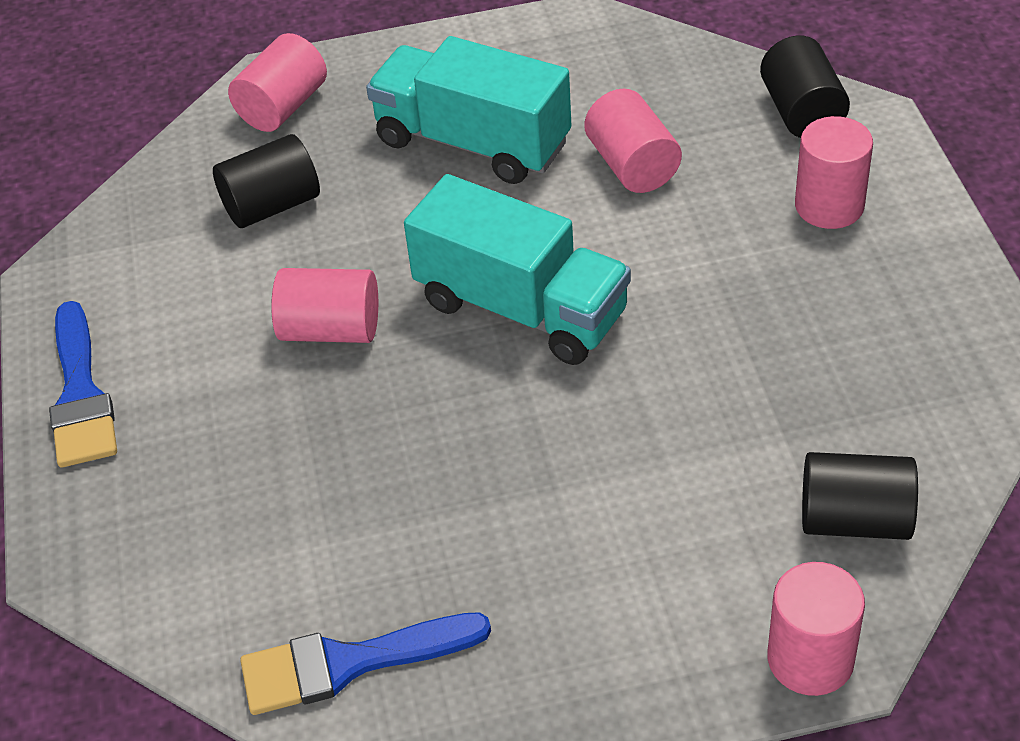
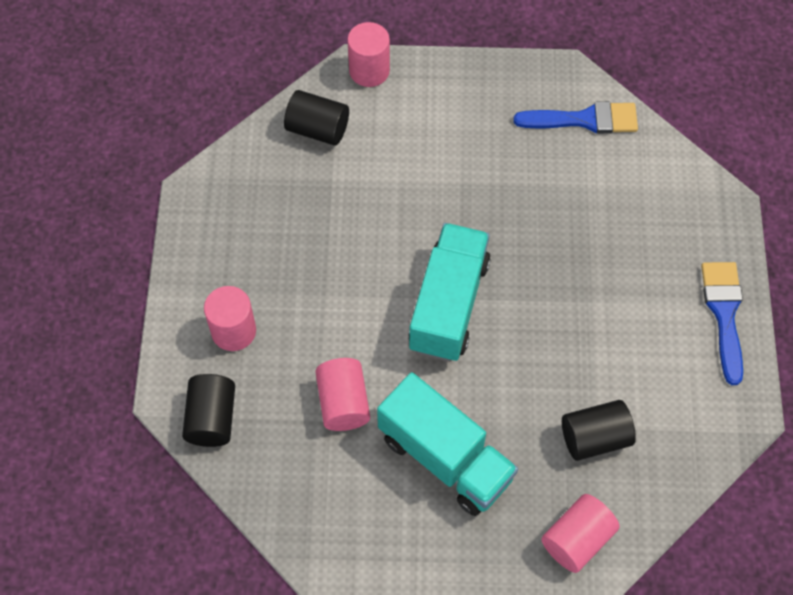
camera: 170 degrees left, 15 degrees up
(330, 329) = (568, 321): pink cylinder -> none
(521, 308) = (449, 305): turquoise truck -> turquoise truck turned 60 degrees clockwise

